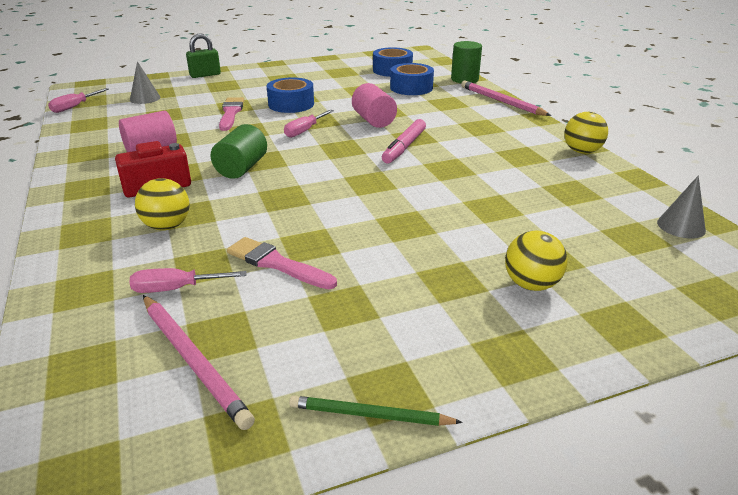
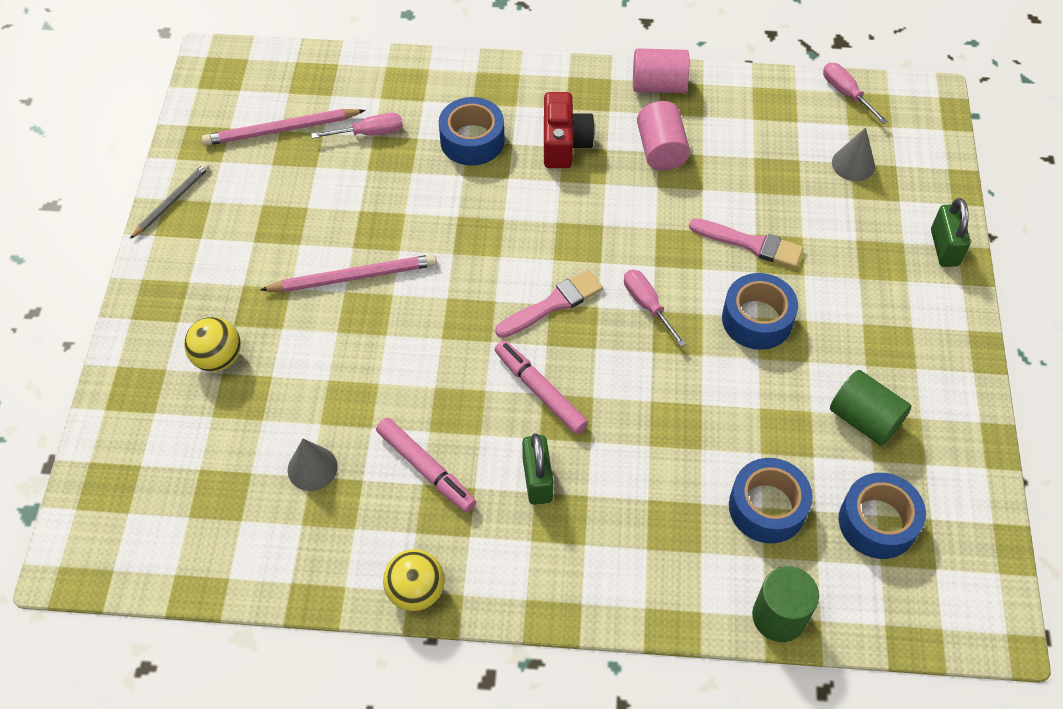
camera: 115 degrees right, 25 degrees up
(167, 226) = (472, 140): yellow ball -> blue tape
(176, 289) = (369, 133): pink screwdriver -> pink screwdriver turned 60 degrees clockwise
(241, 168) = (566, 217): green cylinder -> green cylinder (864, 419)
(277, 264) = (363, 200): pink brush -> pink brush (553, 304)
(370, 415) = (172, 201): green pencil -> grey pencil
(373, 120) = (646, 395): pink cylinder -> pink cylinder (658, 85)
(466, 136) = (537, 480): none -> green padlock
(501, 101) = (644, 608): pink pencil -> pink pencil (354, 277)
(504, 167) = (426, 469): none -> pink marker
(681, 226) = (206, 553): grey cone -> grey cone (312, 468)

